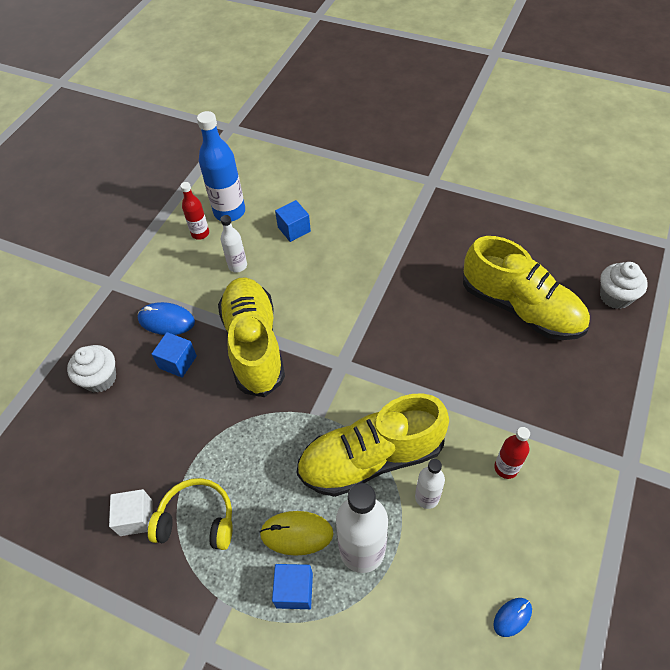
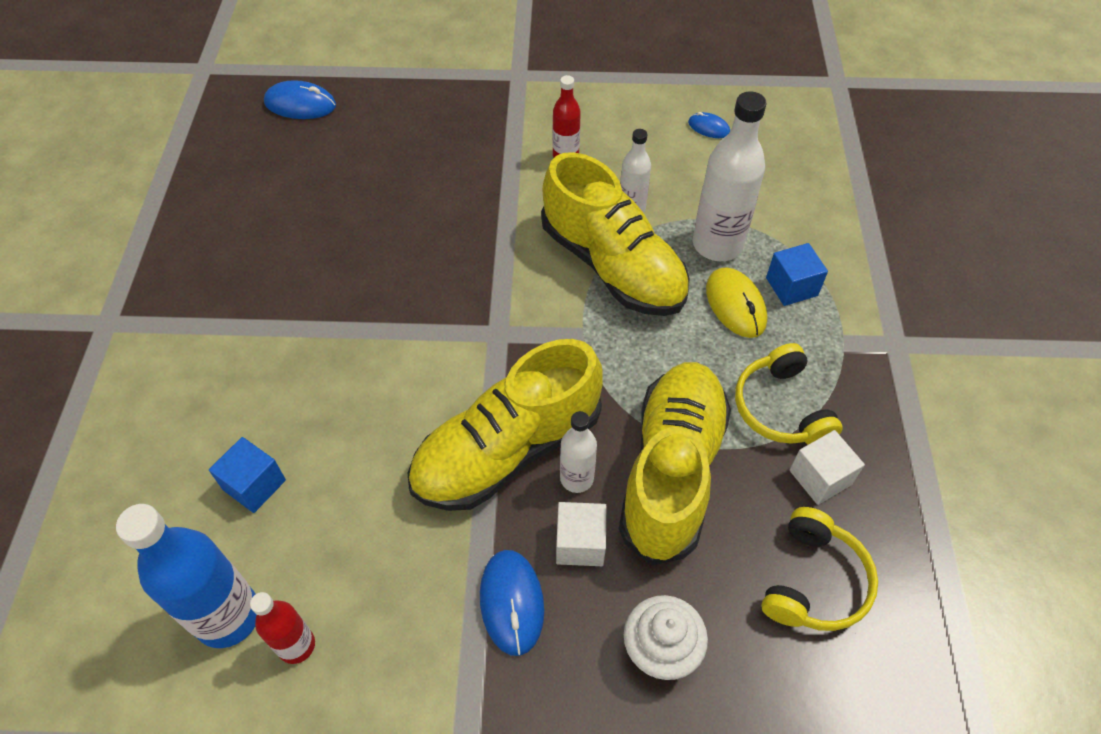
camera: 115 degrees left, 0 degrees up
(81, 476) = (814, 581): none -> yellow headphones
(178, 362) = (580, 543): blue cube -> white cube
(237, 266) = (360, 541): white bottle -> white bottle (576, 478)
(520, 308) = (343, 179): yellow shoe -> yellow shoe (671, 471)
(615, 296) = (300, 104): white cupcake -> blue mouse

